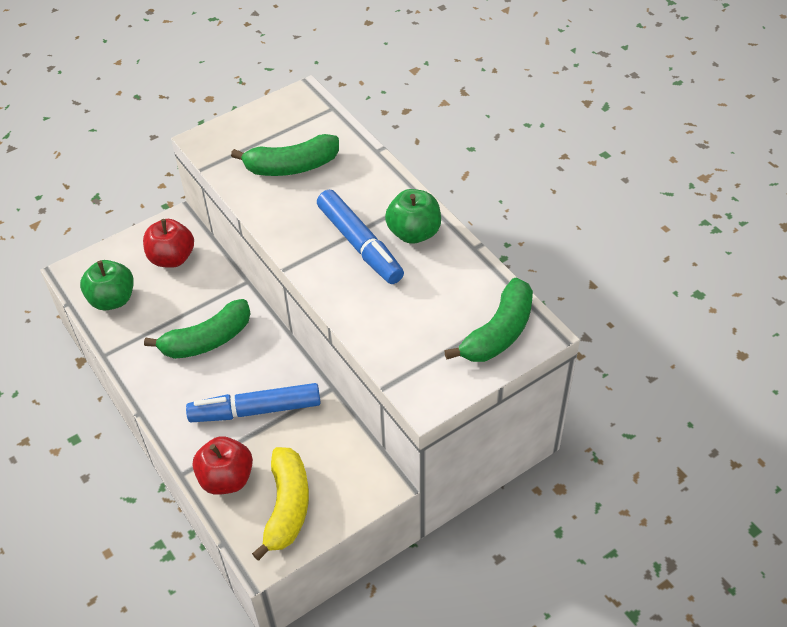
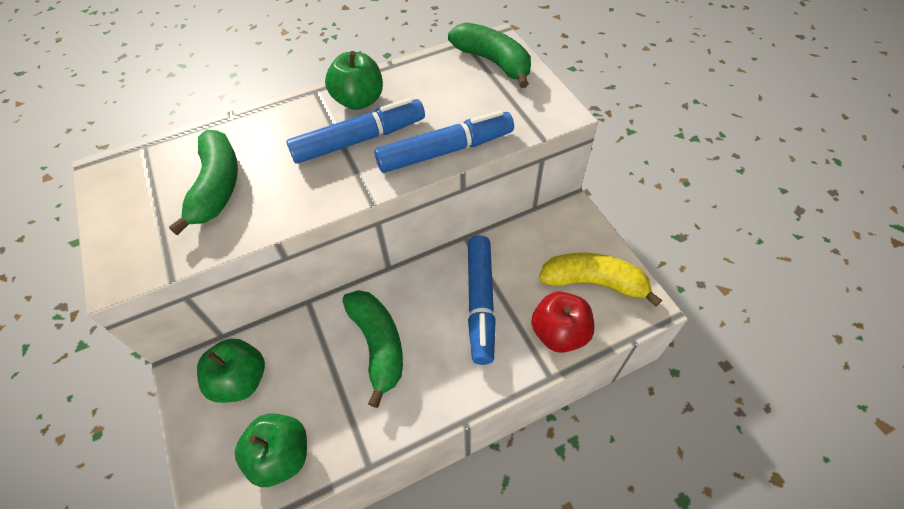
camera: 80 degrees left, 5 degrees up
(172, 258) = (241, 380): red apple -> green apple
(354, 310) = (445, 151): none -> blue marker

